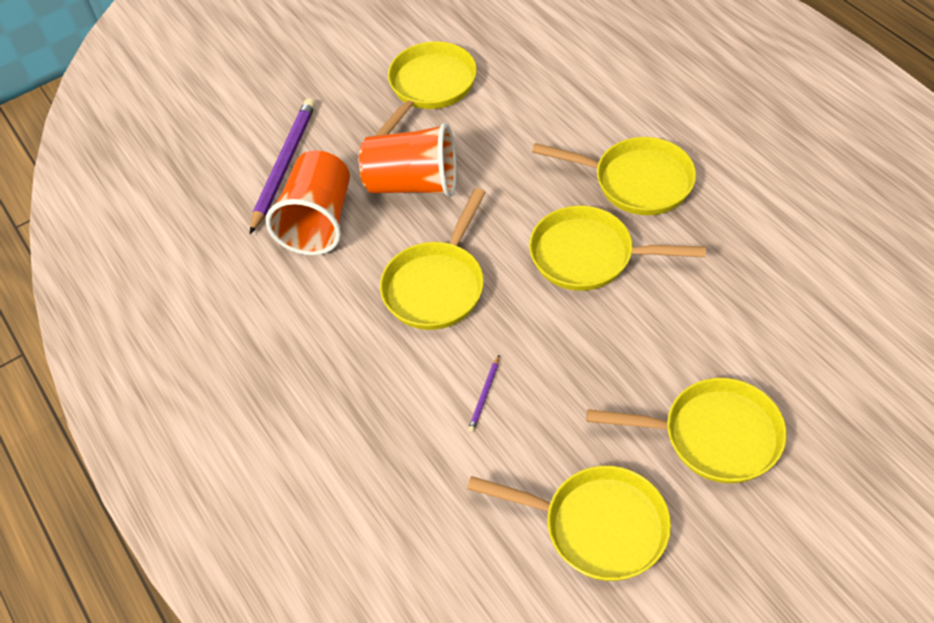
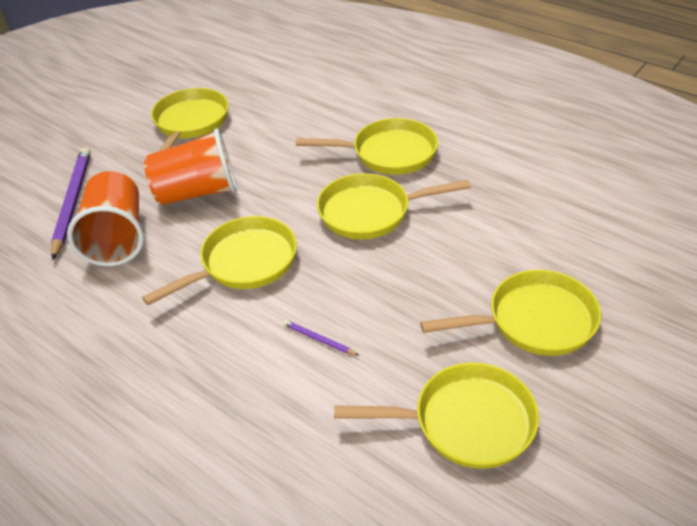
camera: 20 degrees left, 10 degrees down
(436, 285) = (244, 263): yellow pan -> yellow pan turned 135 degrees counterclockwise
(484, 395) = (319, 339): purple pencil -> purple pencil turned 120 degrees clockwise

